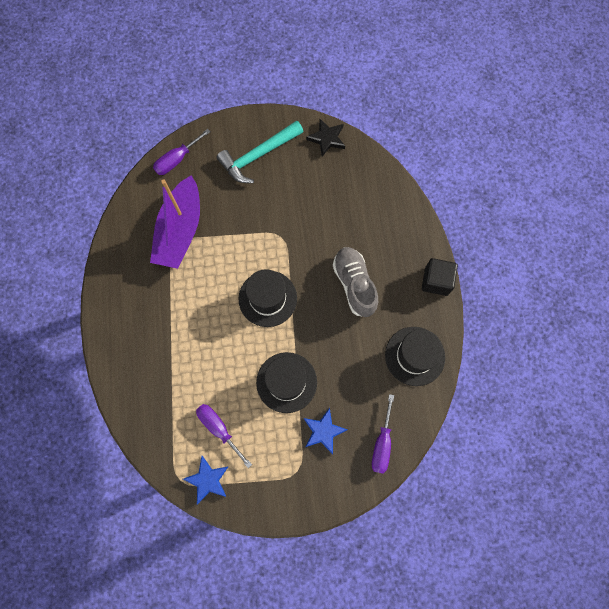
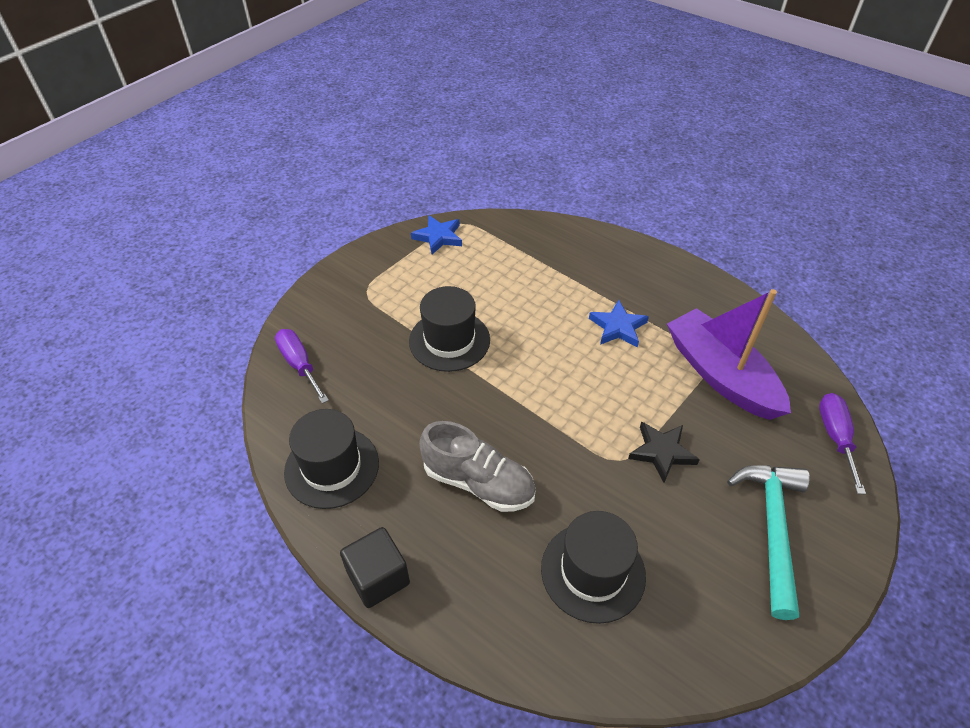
camera: 135 degrees right, 25 degrees down
(219, 429) = (470, 269): purple screwdriver -> none
(267, 298) = (554, 390): black hat -> black hat (593, 571)
(323, 431) = (371, 332): blue star -> blue star (618, 327)
(327, 138) = (734, 645): black star -> black star (662, 452)

